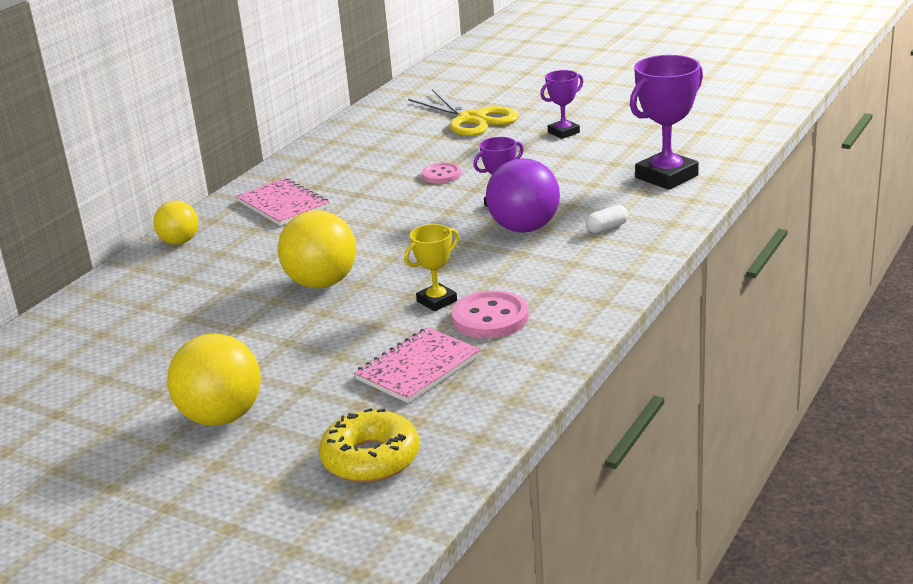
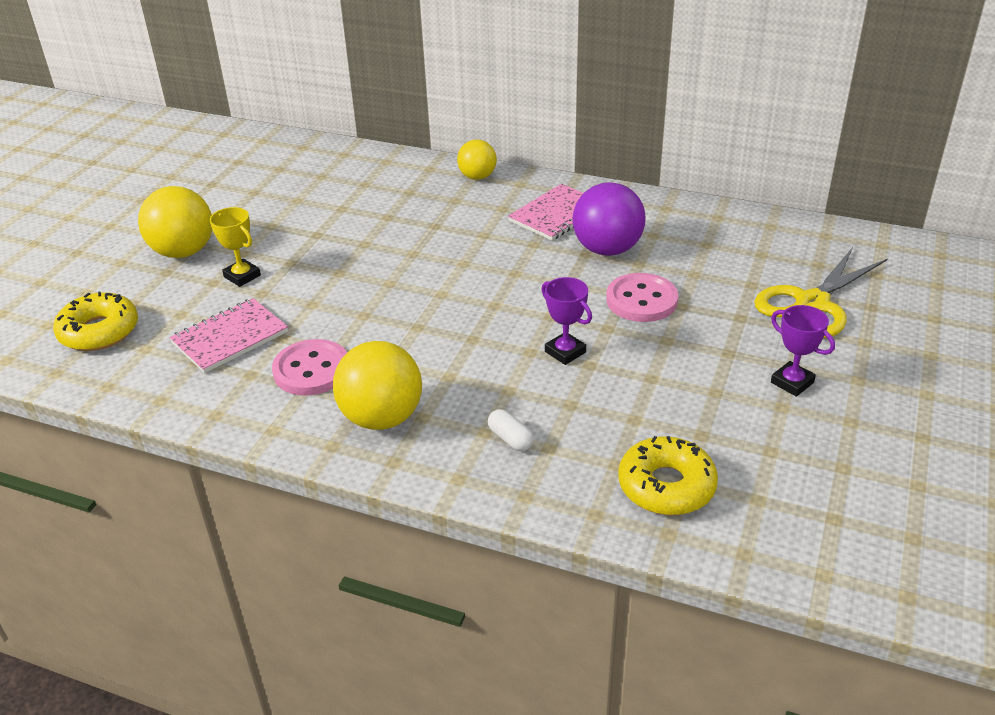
camera: 80 degrees right, 10 degrees up
(322, 283) = (393, 262): yellow ball -> yellow ball (382, 418)
(418, 368) = (230, 337): pink notebook -> pink notebook turned 75 degrees counterclockwise
(437, 301) = (350, 333): yellow trophy -> yellow trophy (242, 276)
(441, 175) = (641, 300): pink button -> pink button, size x1.59
(524, 228) = (508, 374): purple ball -> purple ball (607, 249)
(666, 176) = (666, 486): purple trophy -> yellow donut

